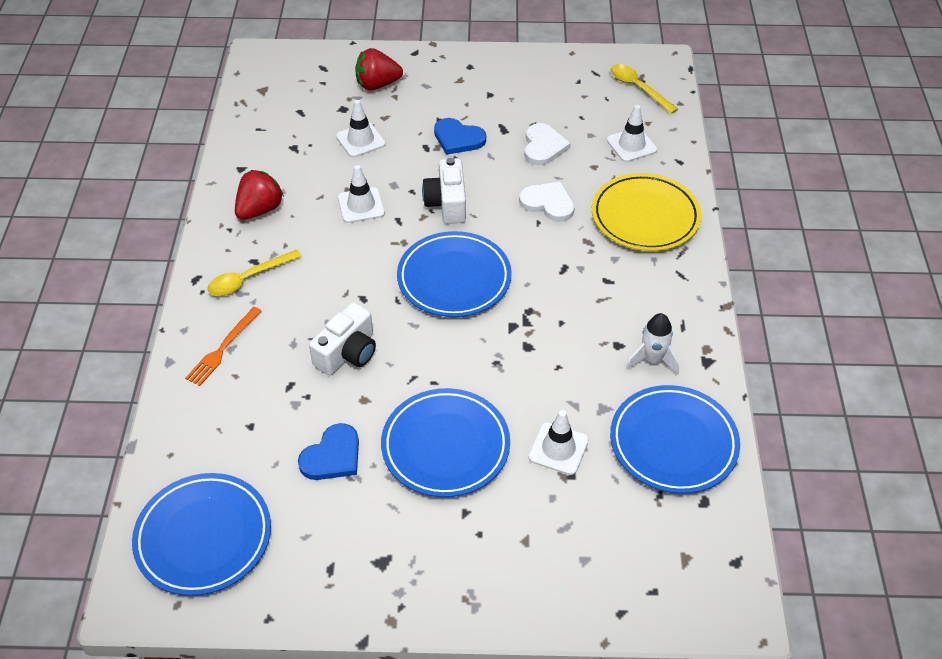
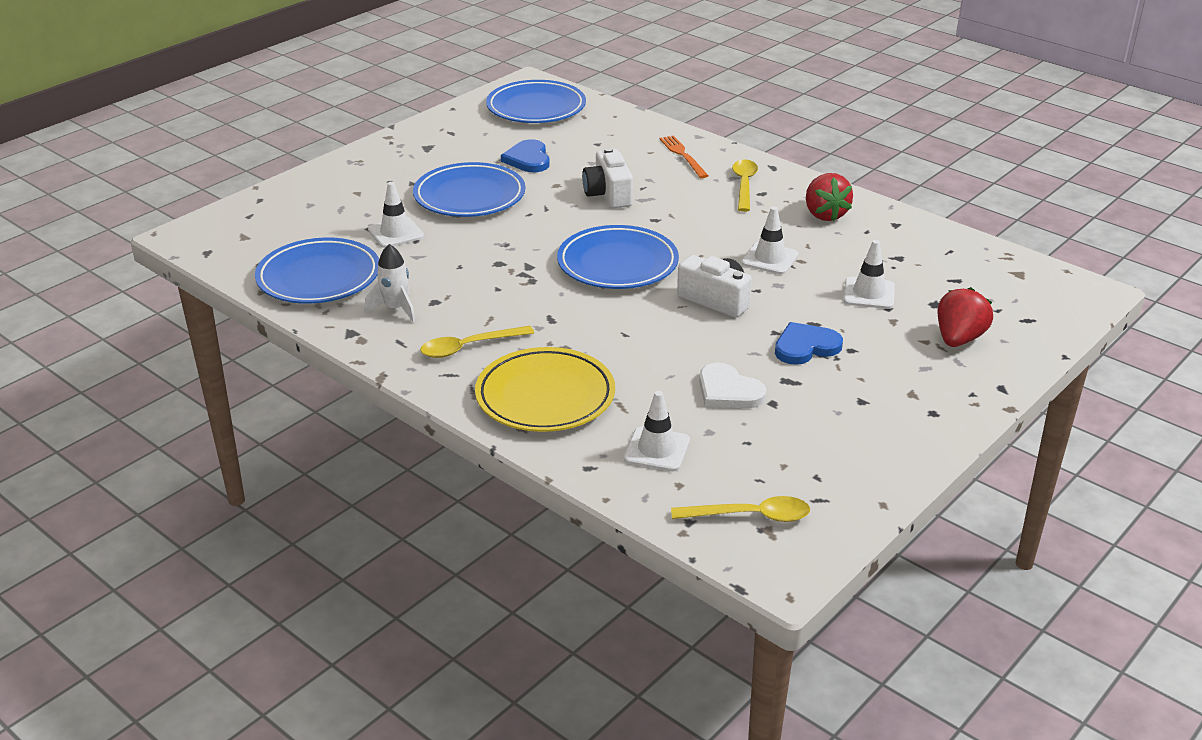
camera: 130 degrees right, 15 degrees down
(548, 203) = (642, 352): white heart -> none
(644, 286) = (469, 347): none -> yellow spoon

